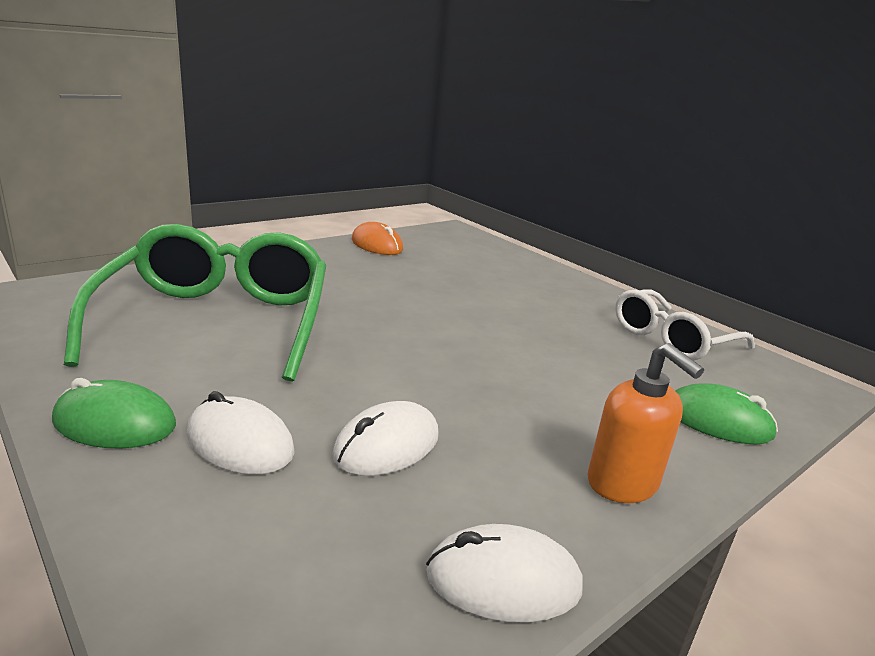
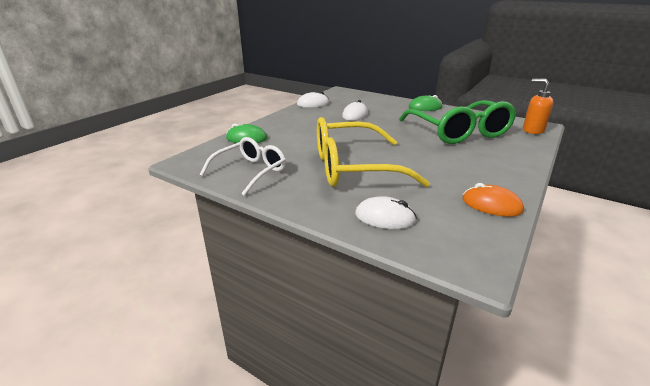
camera: 165 degrees right, 5 degrees up
(240, 443) = (391, 109): white mouse -> white mouse (385, 217)
(502, 309) = (352, 168): none -> yellow glasses
(623, 484) = (286, 119): orange soap dispenser -> orange soap dispenser (532, 130)

